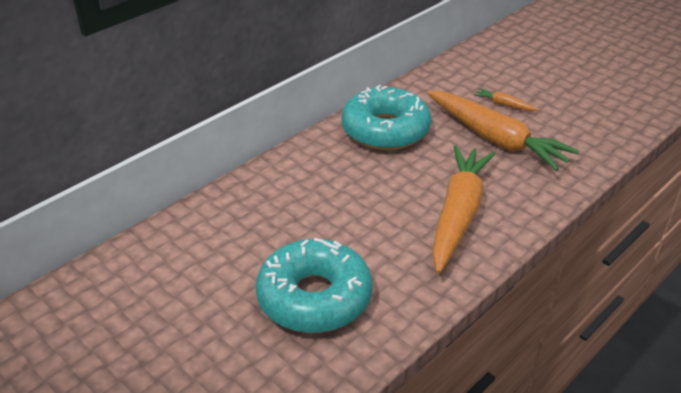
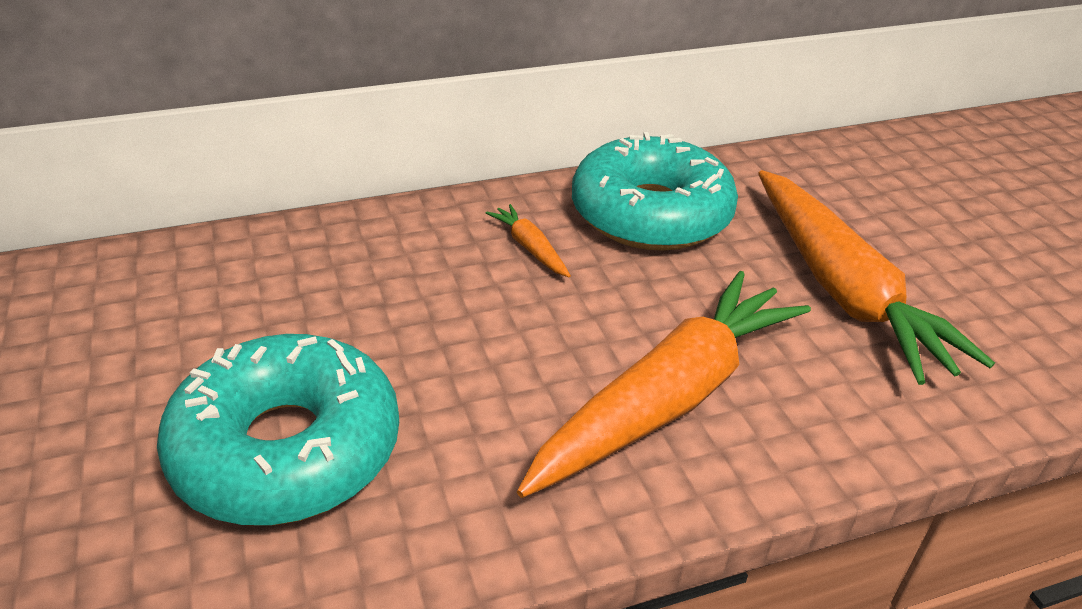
camera: 25 degrees right, 0 degrees up
(504, 104) = (901, 236): orange carrot -> orange carrot (530, 248)

